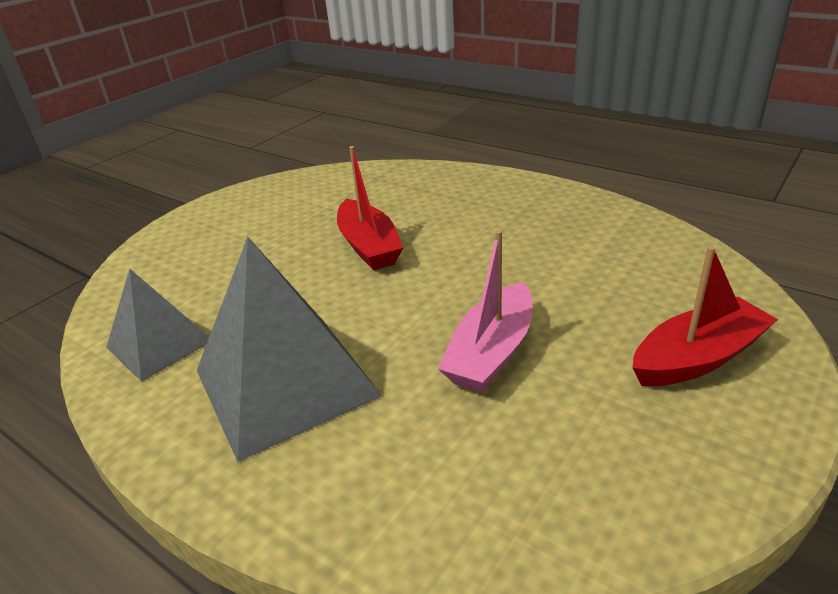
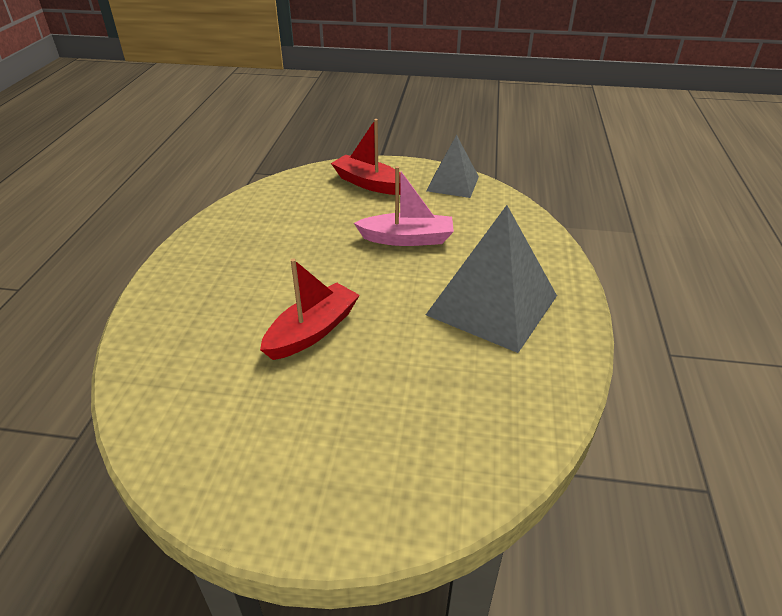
camera: 120 degrees left, 5 degrees up
(160, 344) = (513, 392): grey pyramid -> grey pyramid (452, 183)

